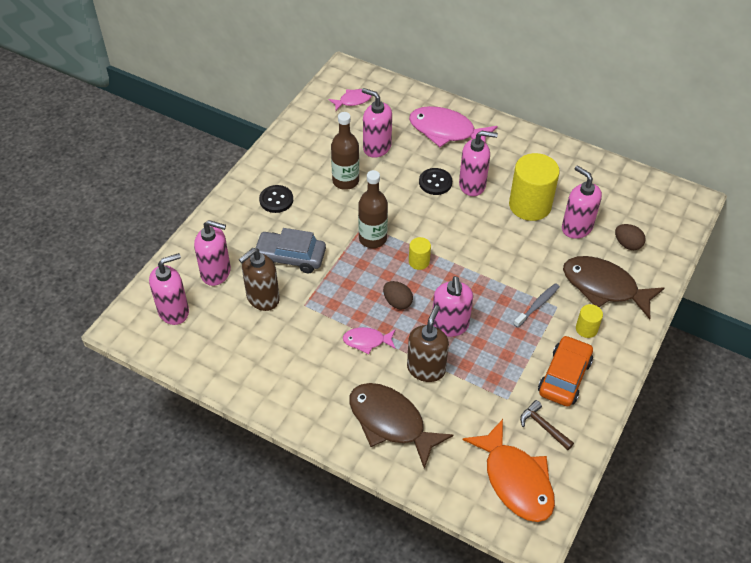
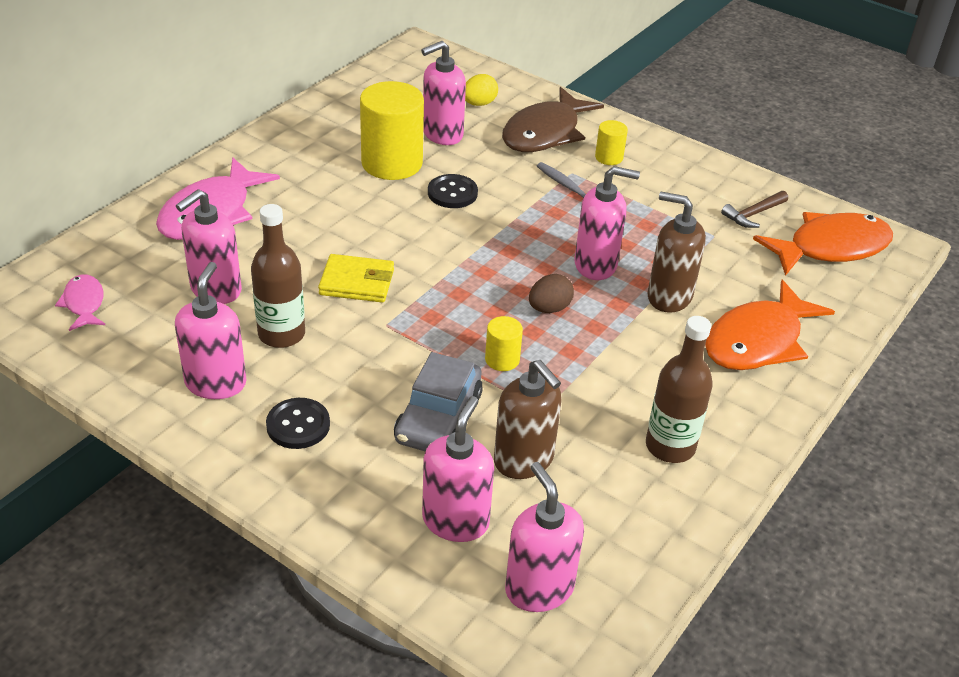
camera: 85 degrees left, 10 degrees down
(367, 341) = (619, 348): pink fish -> none
(372, 239) = (419, 318): brown bottle -> brown bottle (670, 446)
(391, 422) = (758, 341): brown fish -> orange fish
(399, 206) = (357, 282): none -> yellow wallet
(419, 261) = (475, 277): yellow cylinder -> yellow cylinder (502, 359)
(435, 182) = (319, 239): black button -> black button (452, 193)
(472, 185) = (336, 205): pink soap dispenser -> pink soap dispenser (216, 383)
(564, 377) = (680, 186): orange car -> none
(627, 244) = (479, 103): brown egg -> yellow egg

